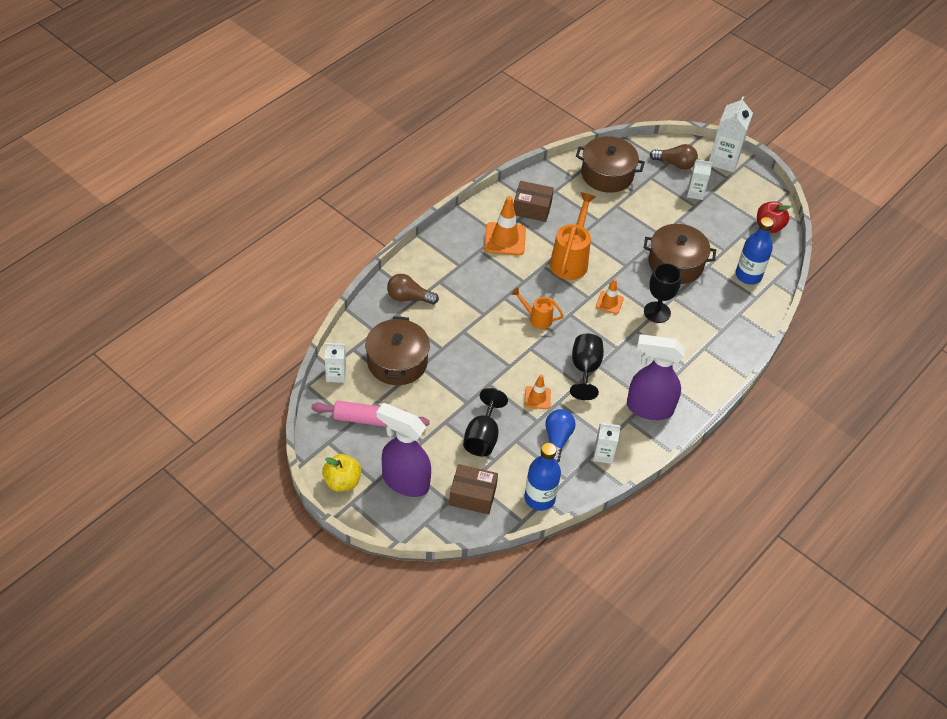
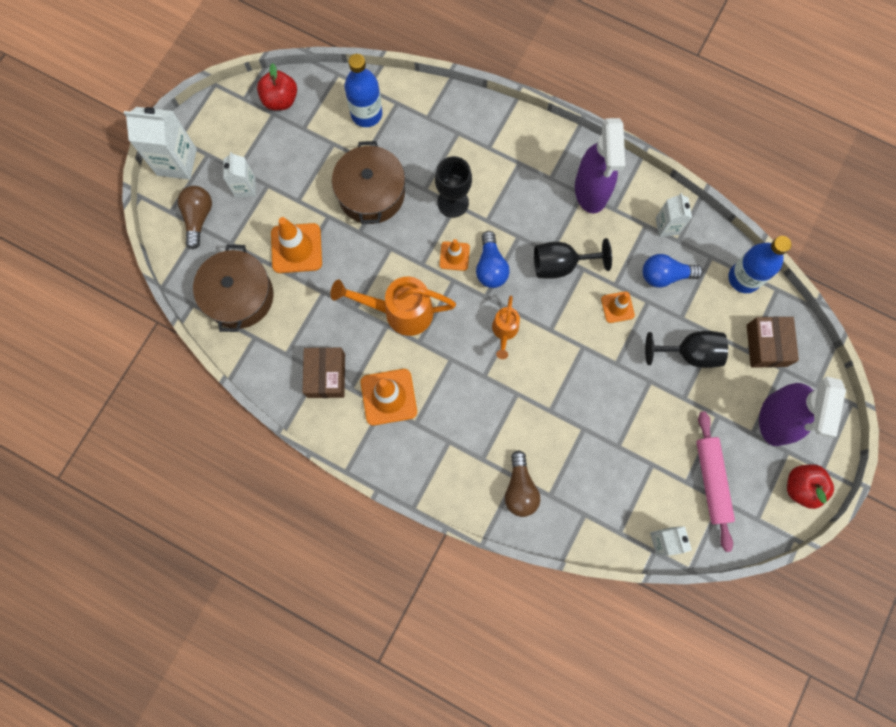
camera: 100 degrees left, 25 degrees up
(342, 482) = (801, 487): yellow apple -> red apple
(397, 362) = (621, 474): brown pot -> none
(594, 323) = (490, 267): none -> blue light bulb
(638, 212) = (296, 248): none -> orange traffic cone

